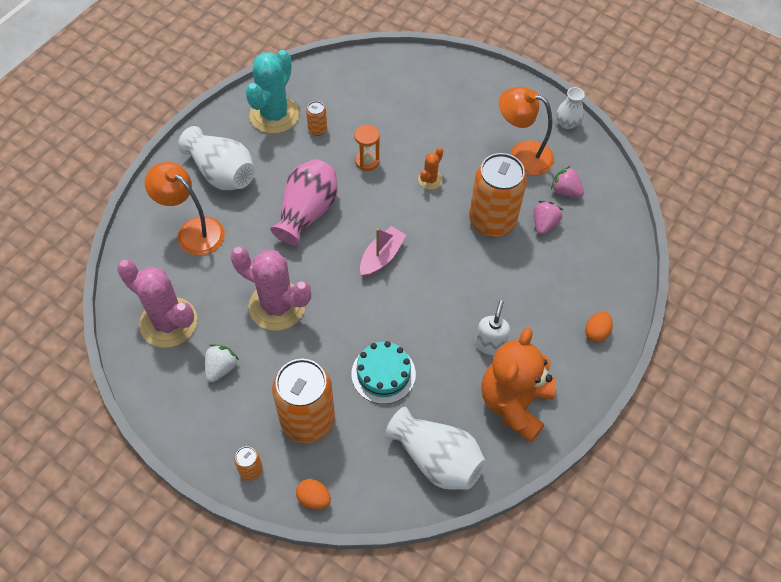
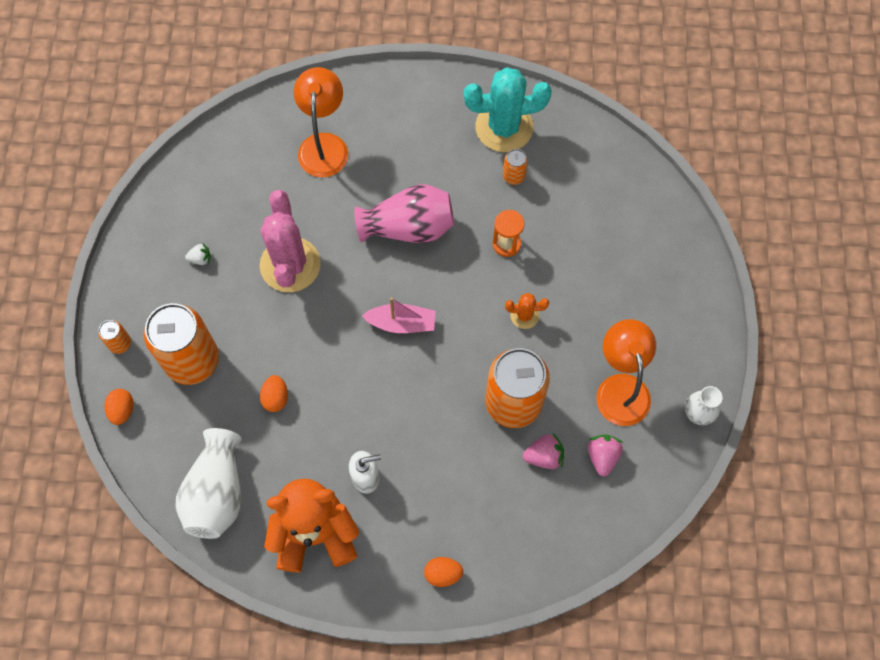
camera: 60 degrees right, 10 degrees up
(168, 322) = (219, 188): pink cactus -> none
(221, 368) = (200, 259): white strawberry -> white strawberry, size x0.65
(222, 173) = (403, 127): white vase -> none
(383, 374) = (276, 398): turquoise cake -> orange egg

